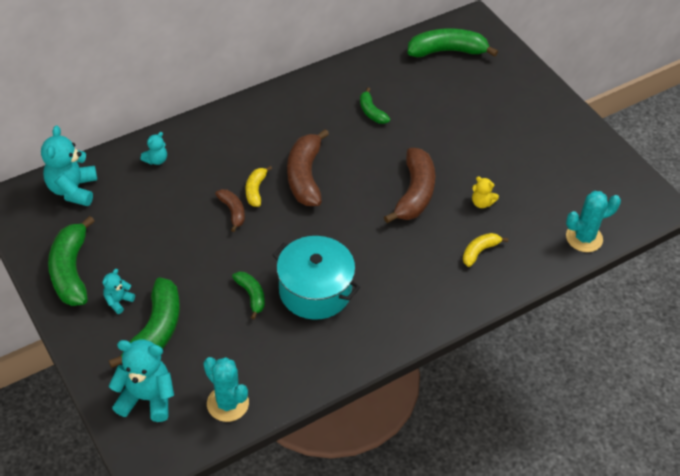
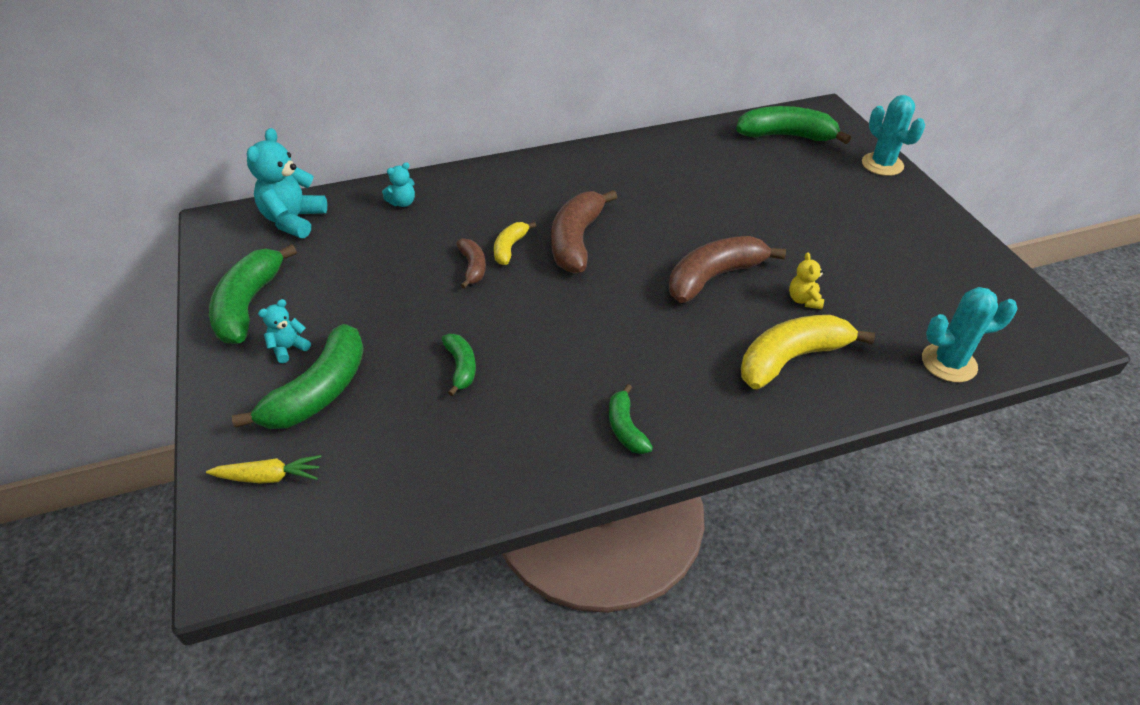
camera: 15 degrees right, 5 degrees down
(147, 398) = (269, 477): turquoise teddy bear -> yellow carrot
(228, 403) = (376, 505): turquoise cactus -> turquoise cactus (882, 164)
(315, 290) = (548, 374): turquoise pot -> none
(371, 112) = (678, 185): green banana -> green banana (625, 428)
(414, 193) = (714, 277): brown banana -> brown banana turned 150 degrees counterclockwise
(479, 251) = (791, 359): yellow banana -> yellow banana, size x1.88
(481, 203) = (804, 300): yellow teddy bear -> yellow teddy bear turned 45 degrees clockwise

